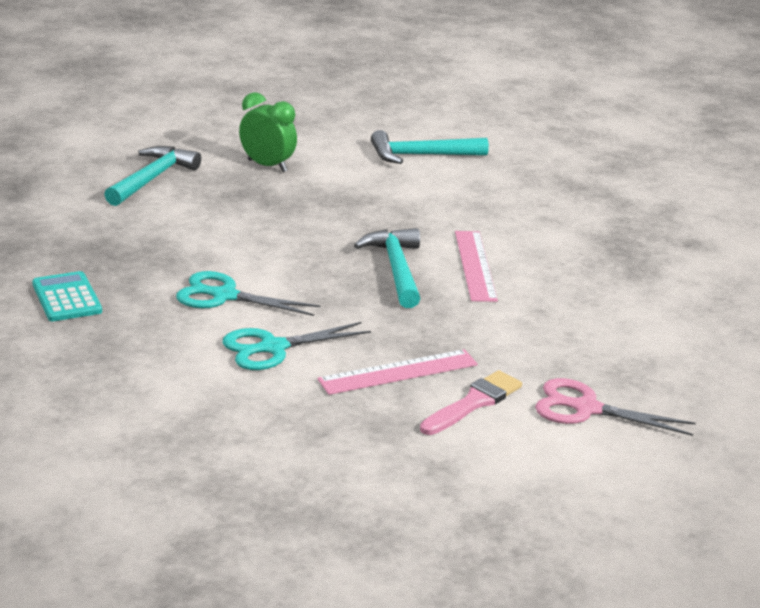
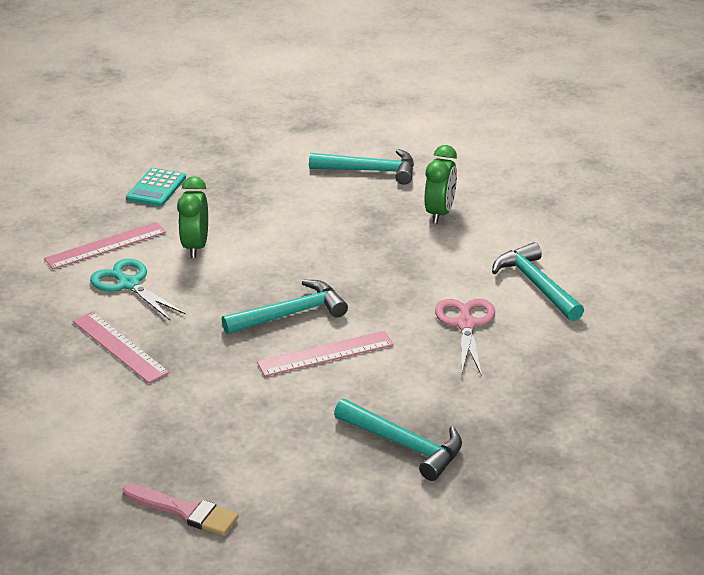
camera: 75 degrees right, 5 degrees up
(66, 298) = (156, 188): turquoise calculator -> turquoise calculator turned 150 degrees clockwise
(173, 350) = (105, 245): none -> pink ruler
(224, 296) = (195, 247): turquoise scissors -> green clock
(473, 403) = (89, 391): pink brush -> pink brush (184, 511)
(586, 408) = (104, 451): pink scissors -> pink scissors (466, 324)
(631, 258) = (405, 445): none -> turquoise hammer

